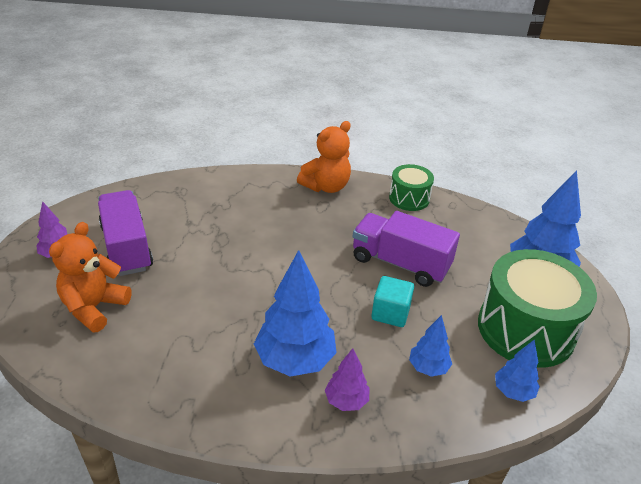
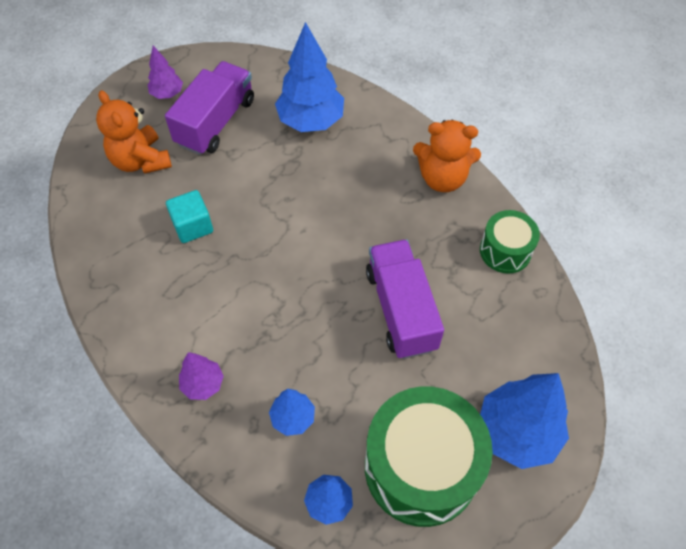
camera: 50 degrees right, 20 degrees up
(94, 307) = (141, 160): orange teddy bear -> orange teddy bear turned 105 degrees counterclockwise
(295, 360) = (211, 319): blue tree -> blue tree (311, 121)
(390, 313) = (329, 346): turquoise cube -> turquoise cube (193, 226)

